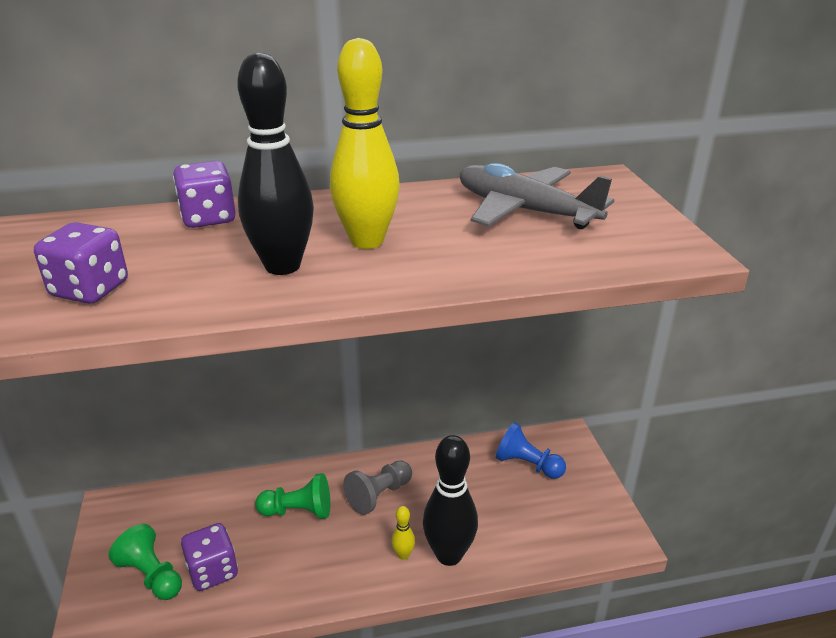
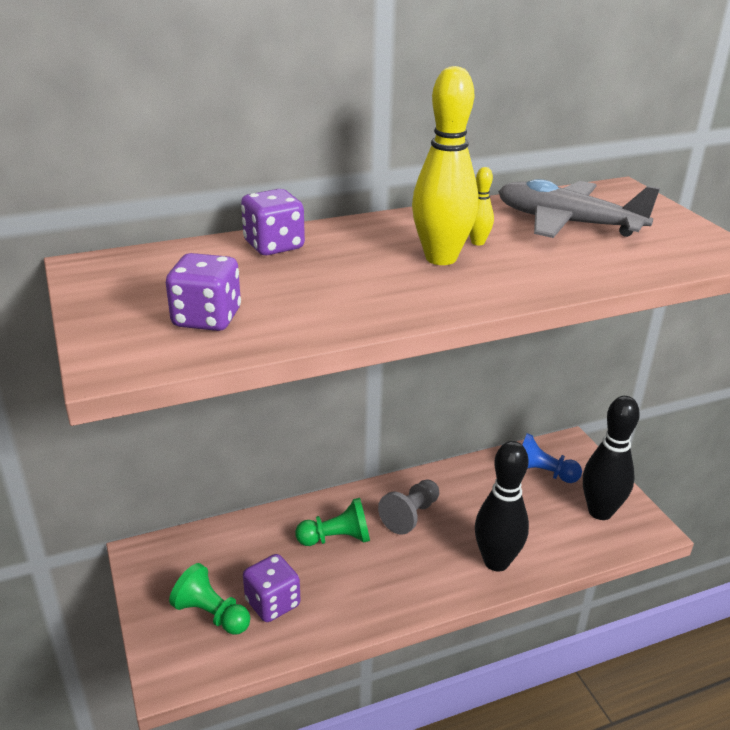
camera: 10 degrees left, 0 degrees up
(282, 266) = (377, 285): black bowling pin -> black bowling pin (600, 512)
(403, 555) = (453, 567): yellow bowling pin -> yellow bowling pin (477, 242)

